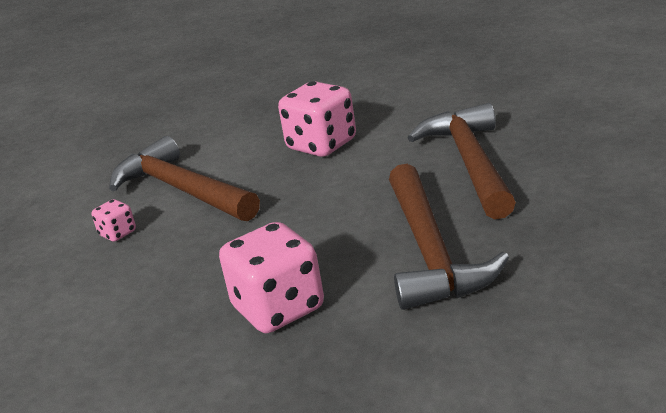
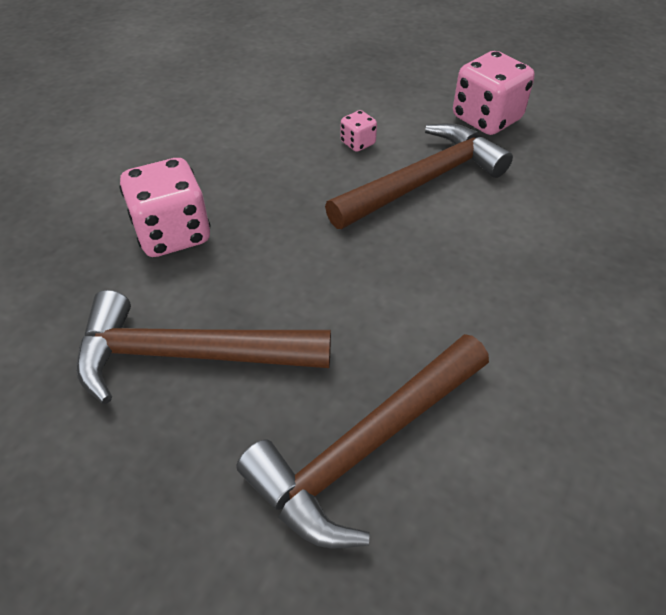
camera: 95 degrees right, 20 degrees up
(321, 145) = (486, 299): pink dice -> pink dice (486, 119)
(470, 163) = (367, 446): brown hammer -> brown hammer turned 135 degrees clockwise

